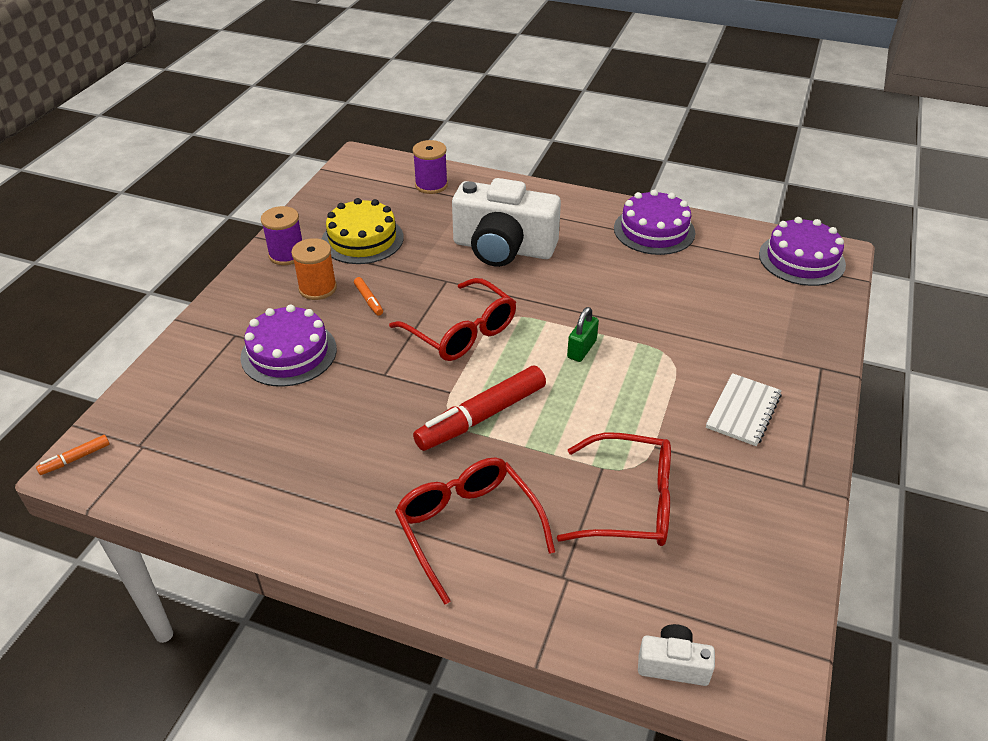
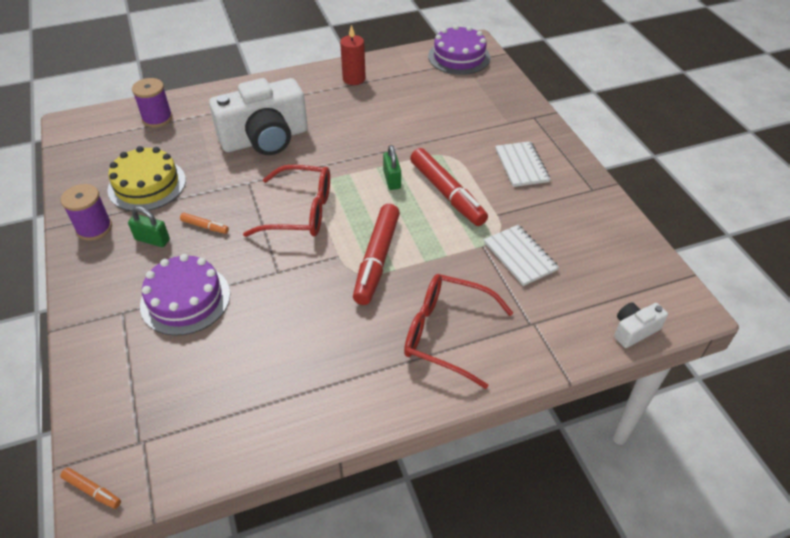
camera: 40 degrees left, 5 degrees up
(75, 459) = (92, 491): orange marker -> orange marker turned 75 degrees counterclockwise
(317, 288) = (152, 240): orange spool -> green padlock
(623, 394) = (447, 193): none -> red marker
(630, 503) = (520, 256): red glasses -> white notebook
(654, 230) = (354, 79): purple cake -> red candle

